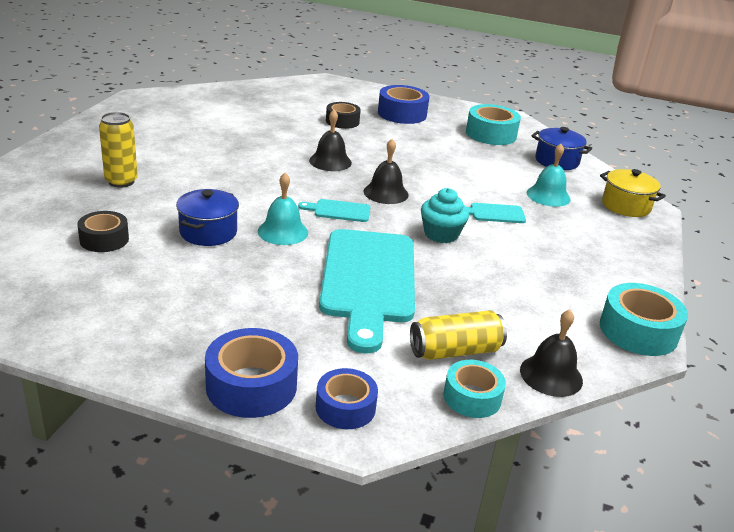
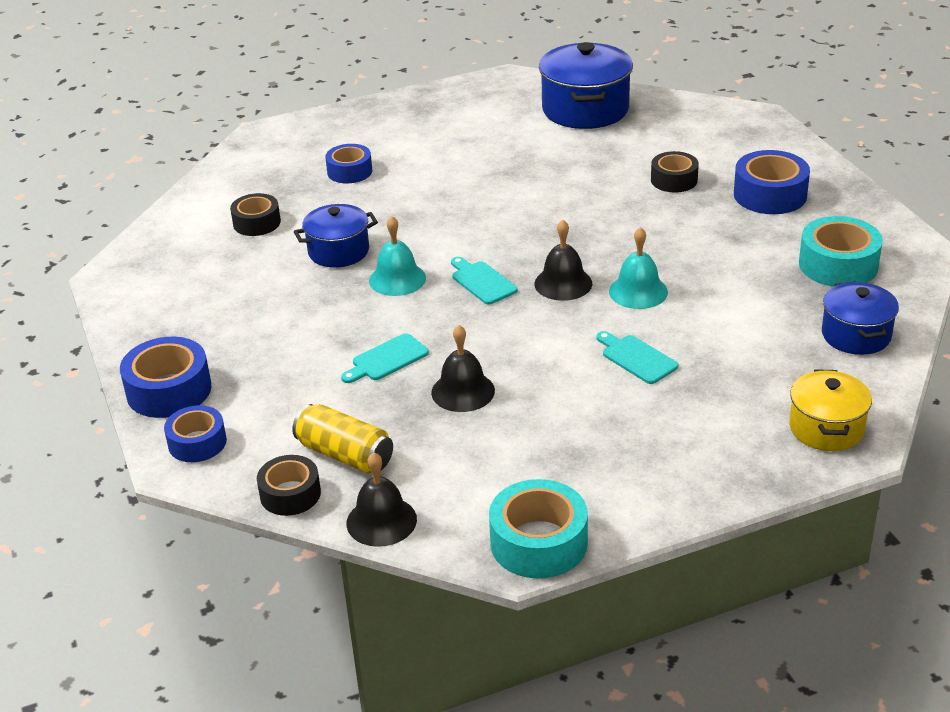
camera: 55 degrees right, 5 degrees up
(121, 181) = (349, 171): yellow can -> blue tape
(223, 101) = (585, 109): none -> blue pot
(330, 161) = (571, 224): black bell -> black bell (463, 391)
(368, 280) = (387, 359): turquoise cutting board -> turquoise cutting board, size x0.41
(441, 234) = (535, 351): turquoise cupcake -> none
(472, 397) = (290, 494): turquoise tape -> black tape
(548, 196) = (747, 369): turquoise bell -> turquoise bell (638, 291)

